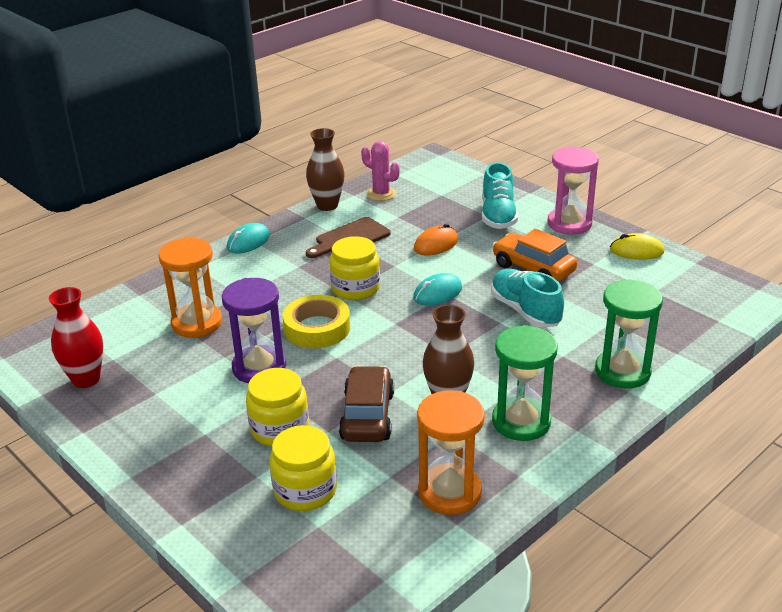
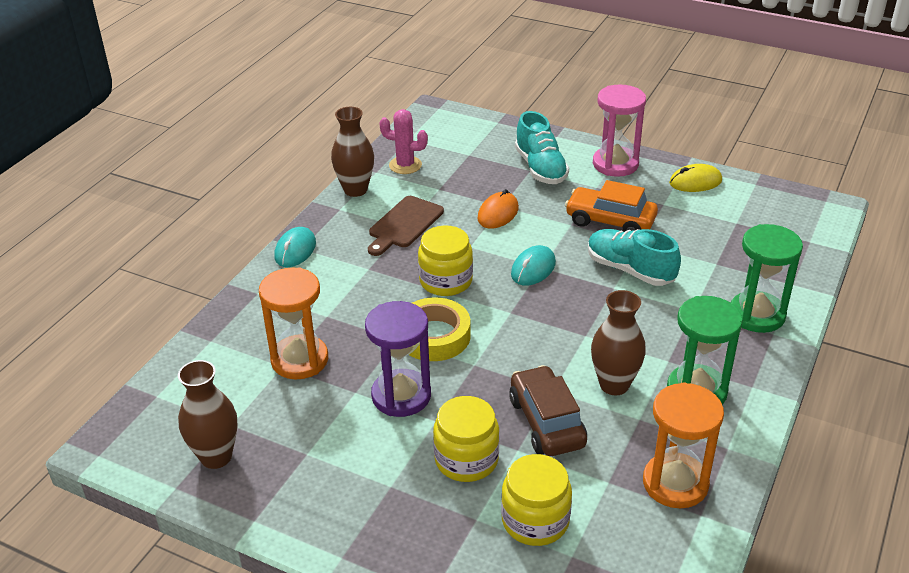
camera: 20 degrees left, 5 degrees up
(86, 379) = (216, 457): red vase -> brown vase

